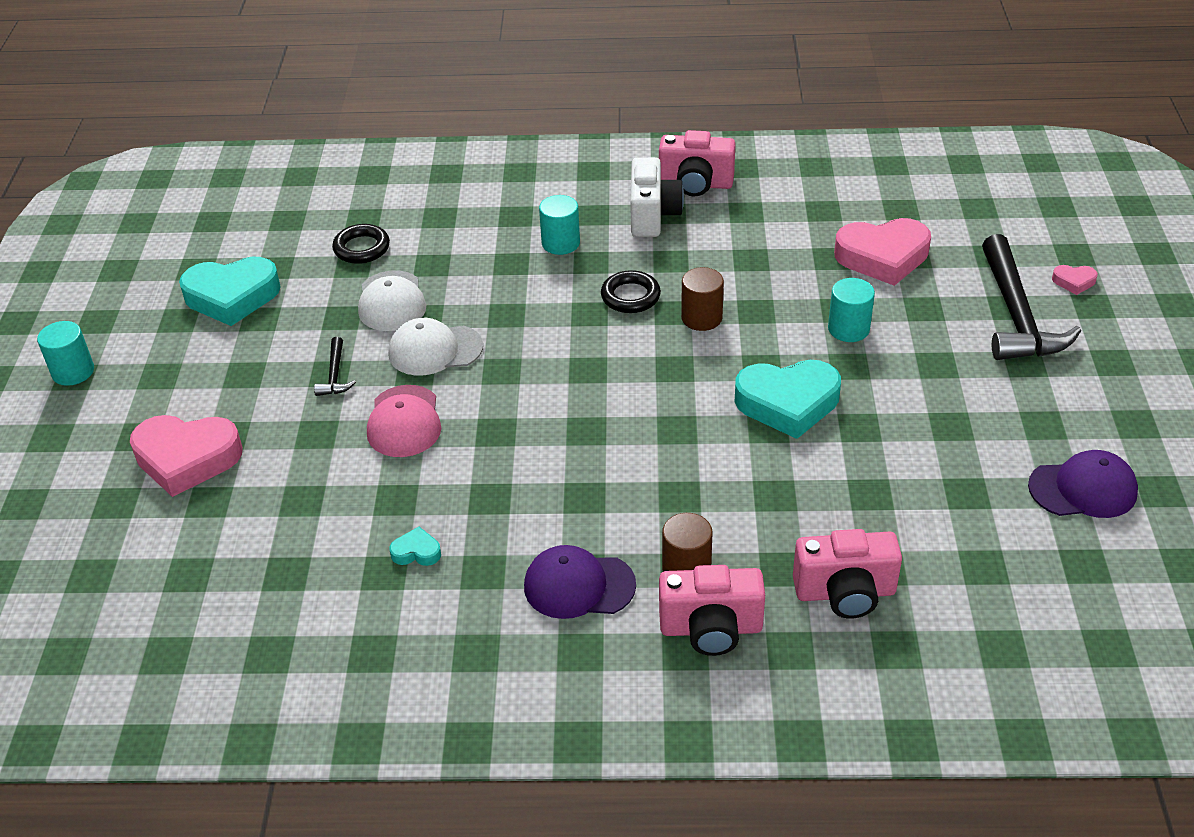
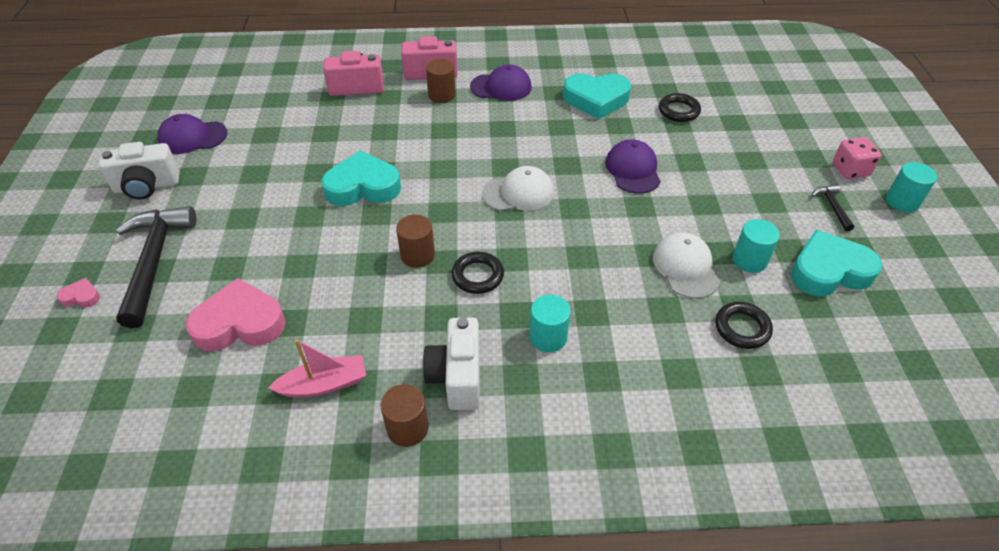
camera: 175 degrees right, 5 degrees up
(100, 416) = (850, 170): none -> pink dice
(187, 458) = (767, 144): pink heart -> none
(287, 525) = (678, 111): none -> black ring
(335, 375) = (699, 202): black hammer -> black hammer (832, 207)
(404, 422) = (633, 170): pink cap -> purple cap
(416, 552) = (596, 100): turquoise heart -> turquoise heart, size x2.29
(435, 350) = (631, 223): white cap -> white cap (518, 193)
(695, 184) = (407, 428): pink camera -> brown cylinder
(778, 211) = (324, 384): none -> pink boat
(848, 329) = (299, 246): turquoise cylinder -> turquoise cylinder (749, 260)
(1095, 408) = (147, 186): none -> white camera

